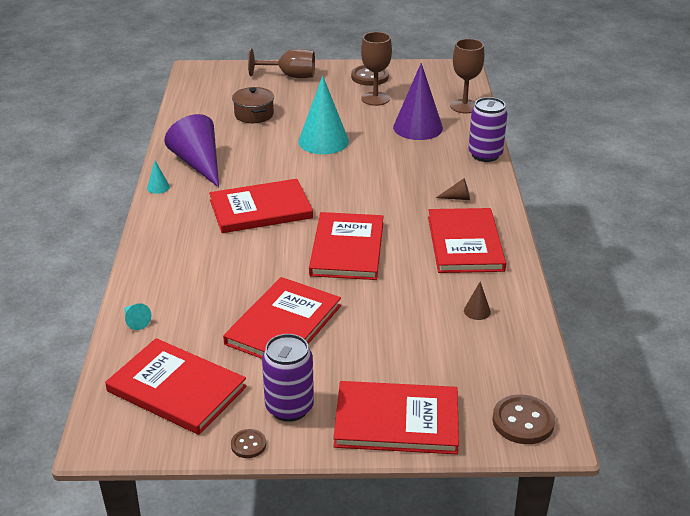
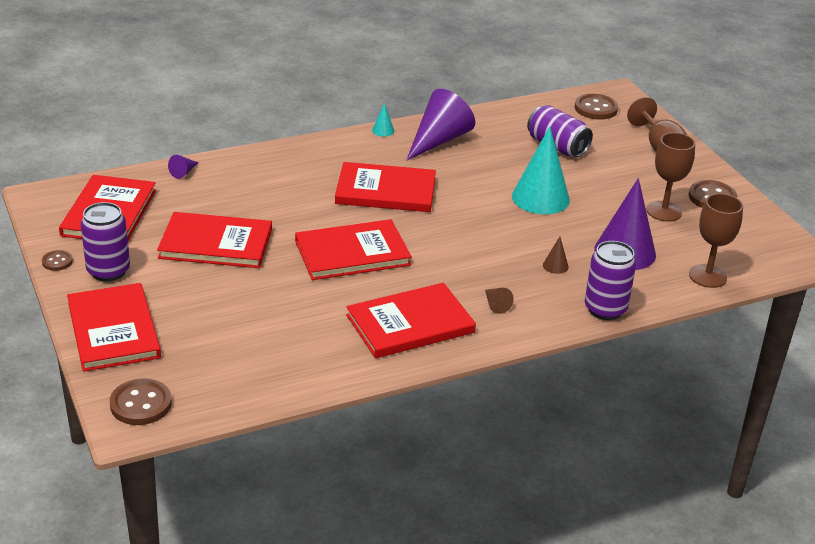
camera: 65 degrees right, 0 degrees up
(135, 321) = (183, 172): turquoise cone -> purple cone
(211, 84) = (595, 108): none -> brown button
(254, 114) = (557, 146): brown pot -> purple can
(261, 209) = (385, 191): red book -> red book turned 45 degrees counterclockwise
(477, 311) = (295, 350): brown cone -> brown cone (555, 266)

